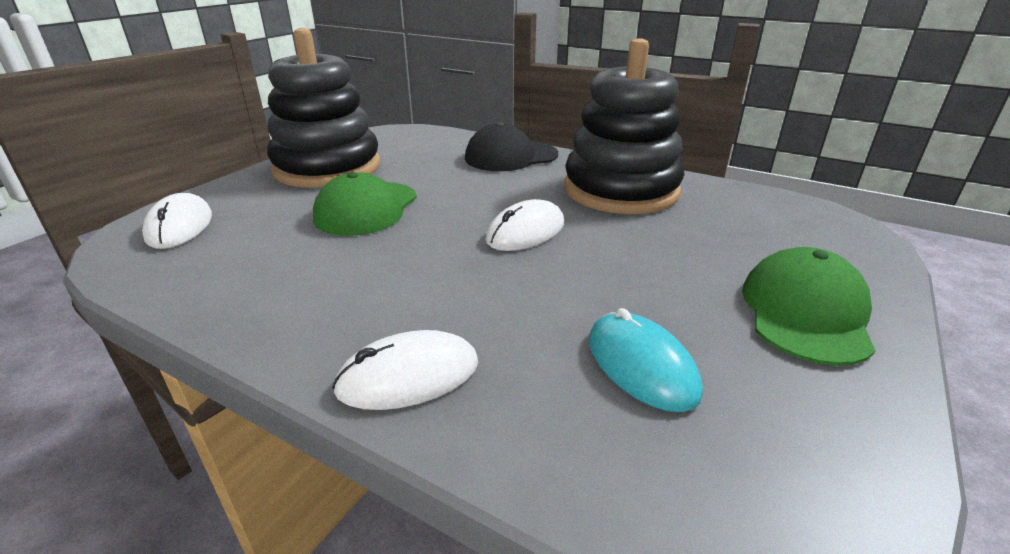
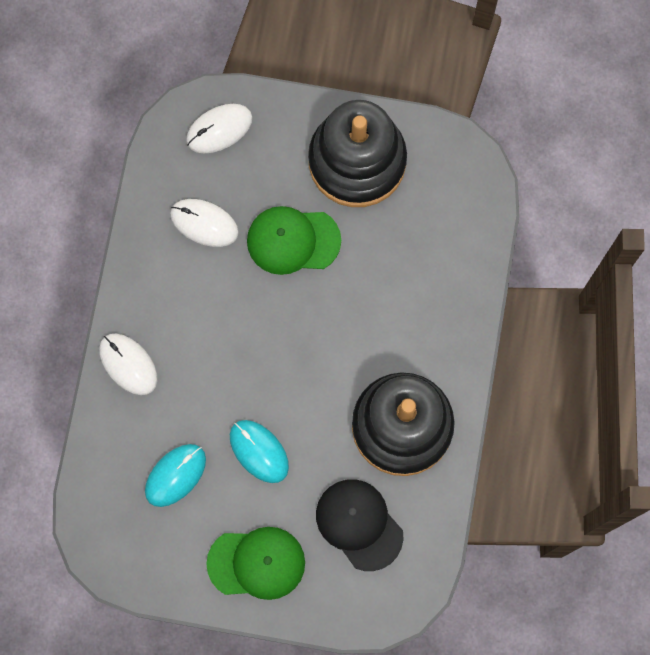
camera: 70 degrees right, 45 degrees up
(511, 156) = (446, 309): black cap -> black cap (359, 524)
(526, 231) = (299, 372): white mouse -> white mouse (204, 223)
(622, 277) = (259, 451): none -> turquoise mouse

